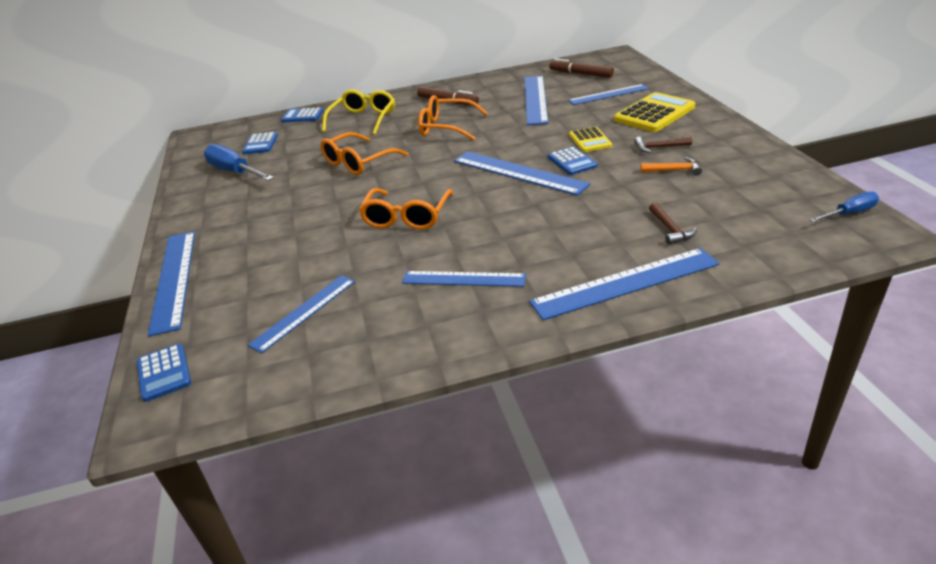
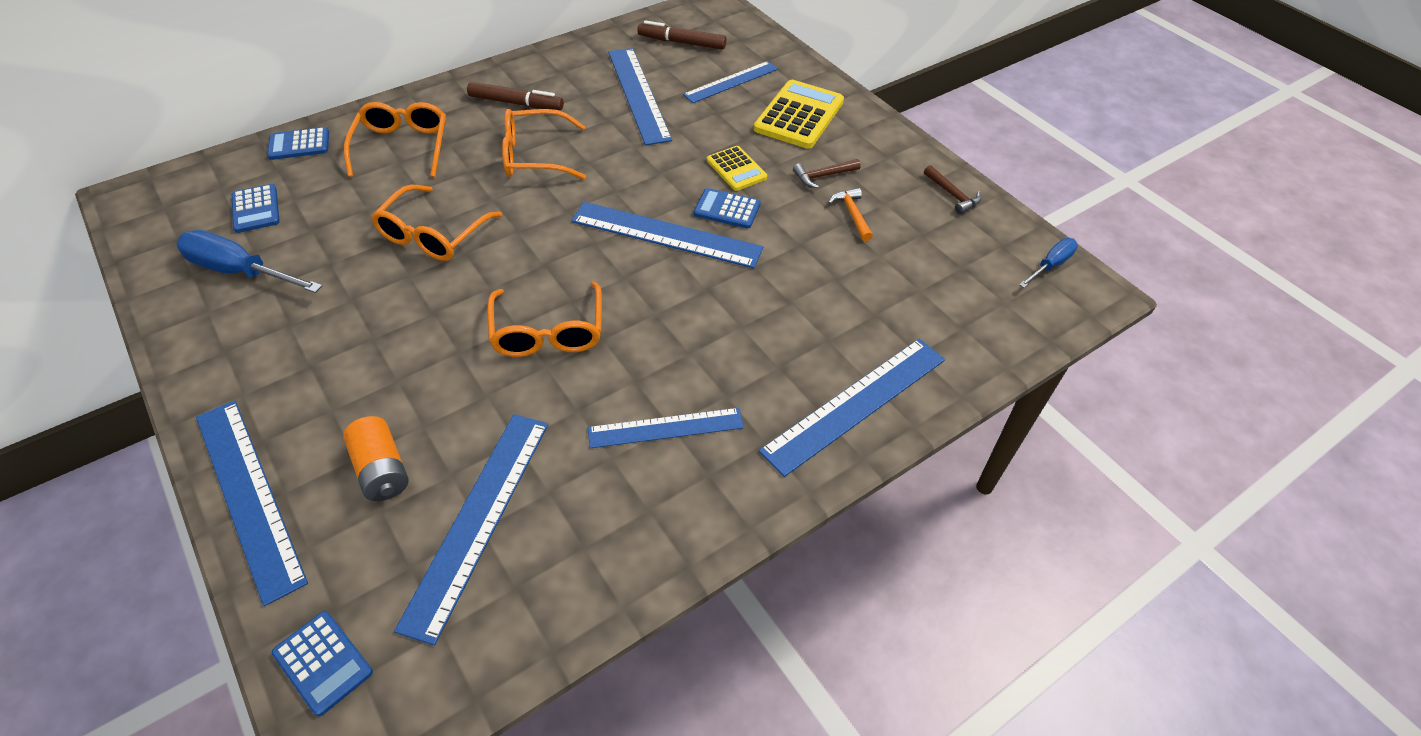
camera: 25 degrees left, 15 degrees up
(258, 277) = (381, 470): none -> orange battery
(304, 312) = (477, 519): blue ruler -> blue ruler, size x1.52
(363, 119) = (402, 146): yellow glasses -> orange glasses
(572, 161) = (727, 209): blue calculator -> blue calculator turned 150 degrees clockwise
(670, 229) = (877, 312): brown hammer -> brown hammer (952, 195)
(674, 170) = (852, 214): orange hammer -> orange hammer turned 90 degrees counterclockwise

